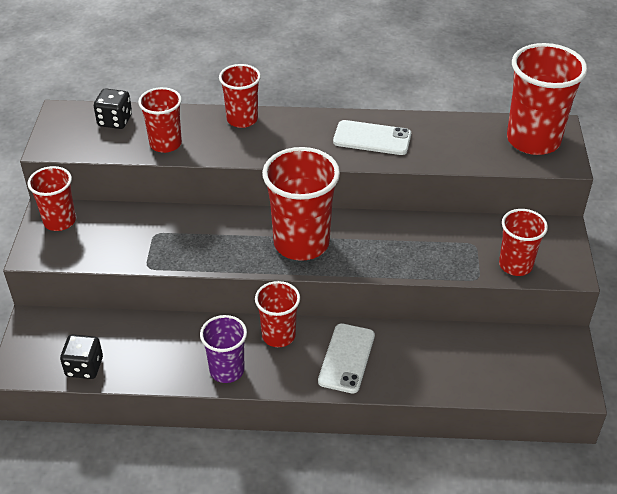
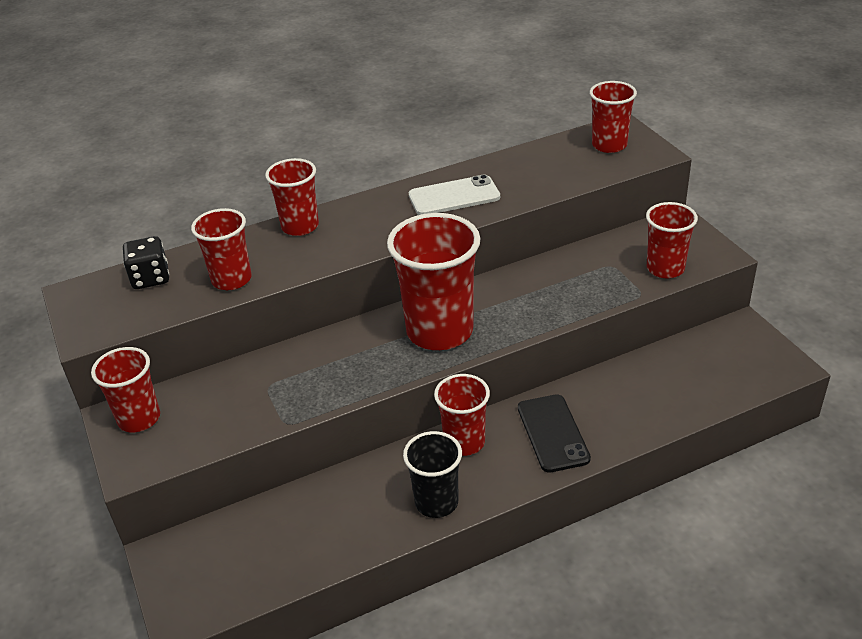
camera: 25 degrees left, 5 degrees down
(84, 367) = (267, 575): black dice -> none
(227, 370) = (436, 502): purple cup -> black cup
(346, 358) = (552, 433): white phone -> black phone
(533, 140) = (609, 145): red cup -> red cup, size x0.59

